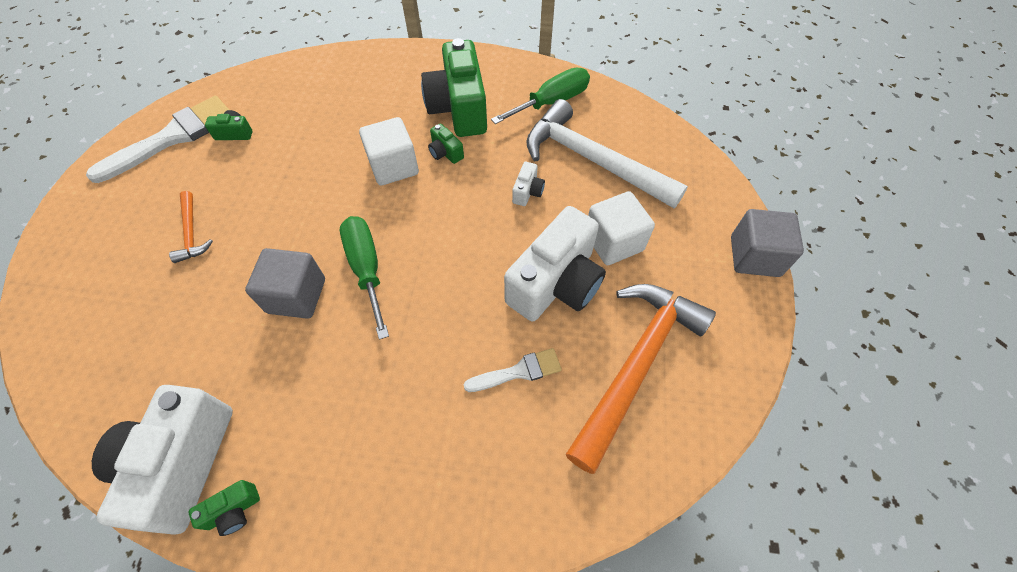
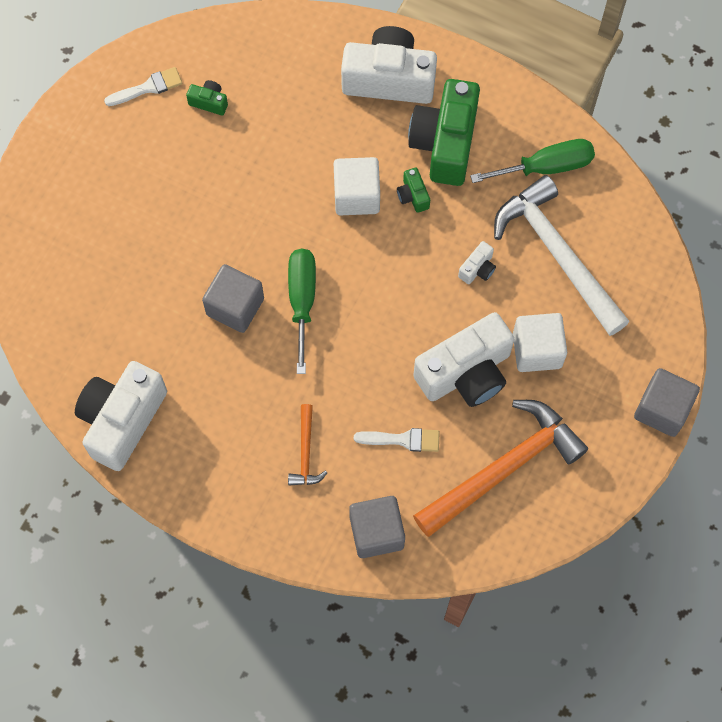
camera: 20 degrees right, 10 degrees up
(173, 137) = (148, 87): white brush -> white brush, size x0.53
(191, 233) = (153, 210): orange hammer -> orange hammer (305, 453)
(234, 511) = (155, 469): green camera -> none
(394, 78) = (389, 79): none -> white camera
(529, 490) = (376, 532): none -> grey cube

